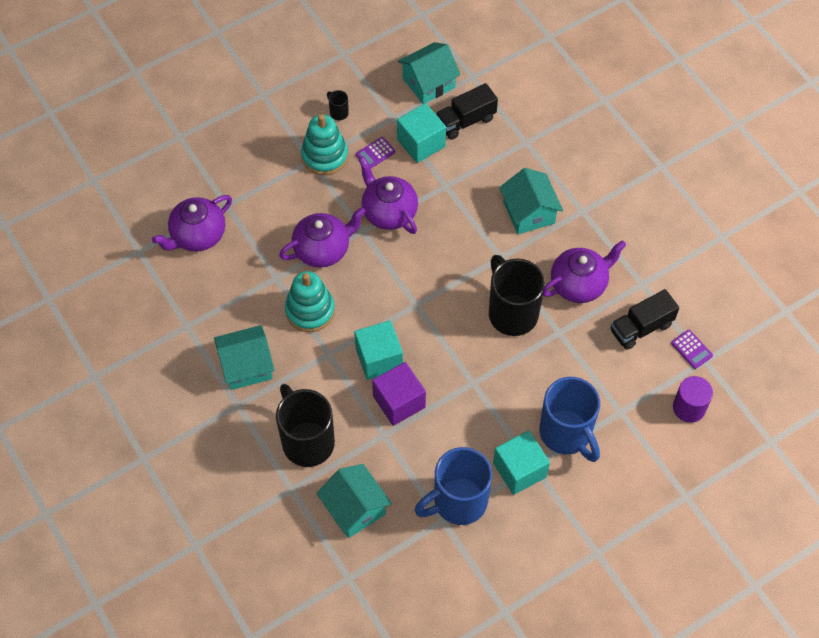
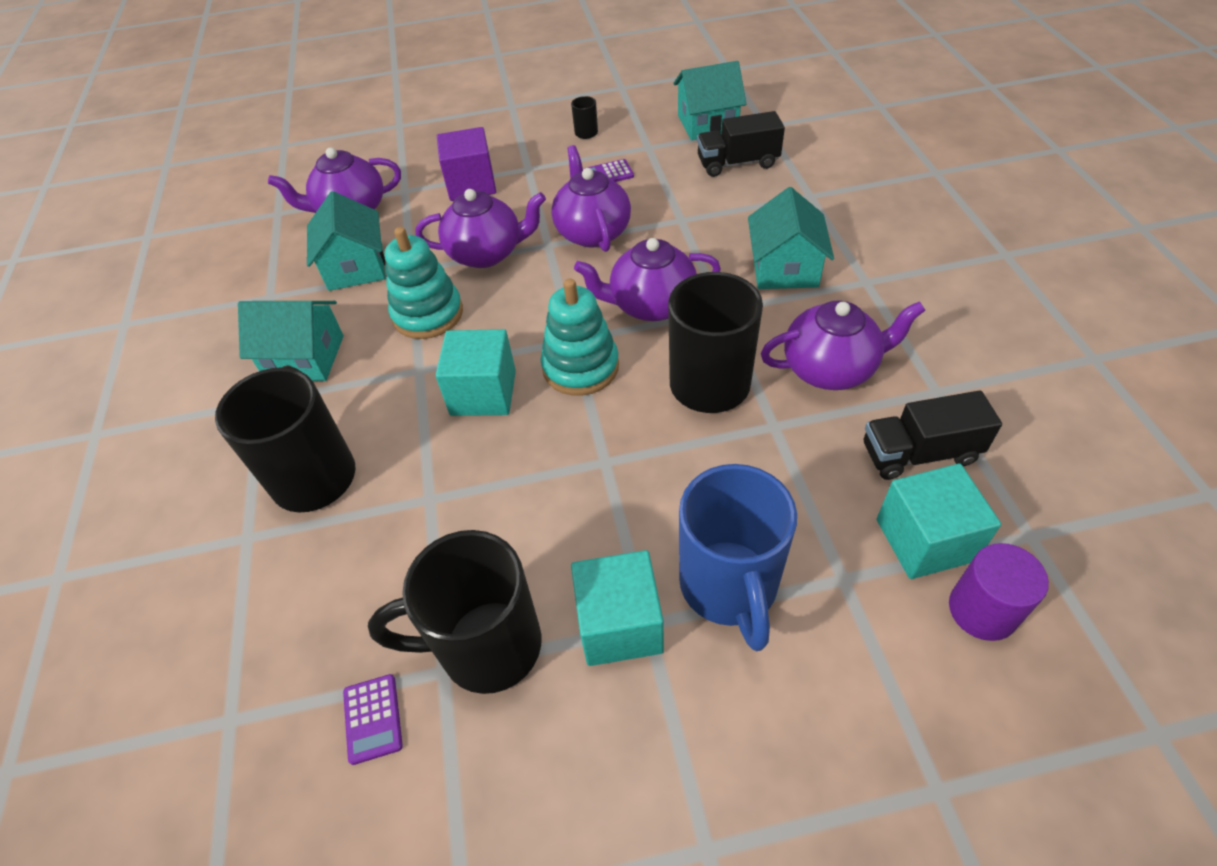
camera: 25 degrees right, 10 degrees down
(324, 156) = (546, 167): turquoise stacking toy -> turquoise stacking toy (580, 367)
(354, 508) = (316, 599): turquoise house -> turquoise house (356, 267)
(399, 402) = (478, 457): purple cube -> purple cube (471, 184)
(421, 143) = (670, 174): turquoise cube -> turquoise cube (925, 540)
(454, 265) = (650, 305): none -> purple teapot
(458, 502) = (486, 646): blue mug -> black mug
(691, 349) = (1007, 510): purple calculator -> purple calculator (373, 718)

